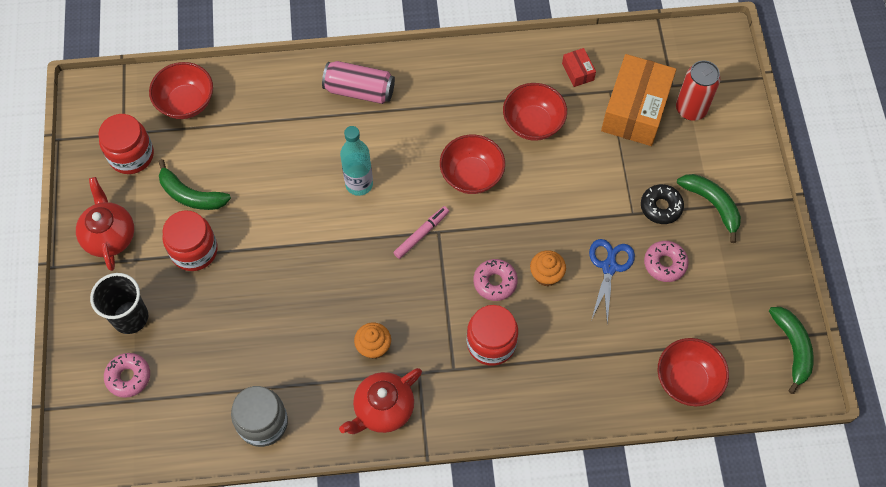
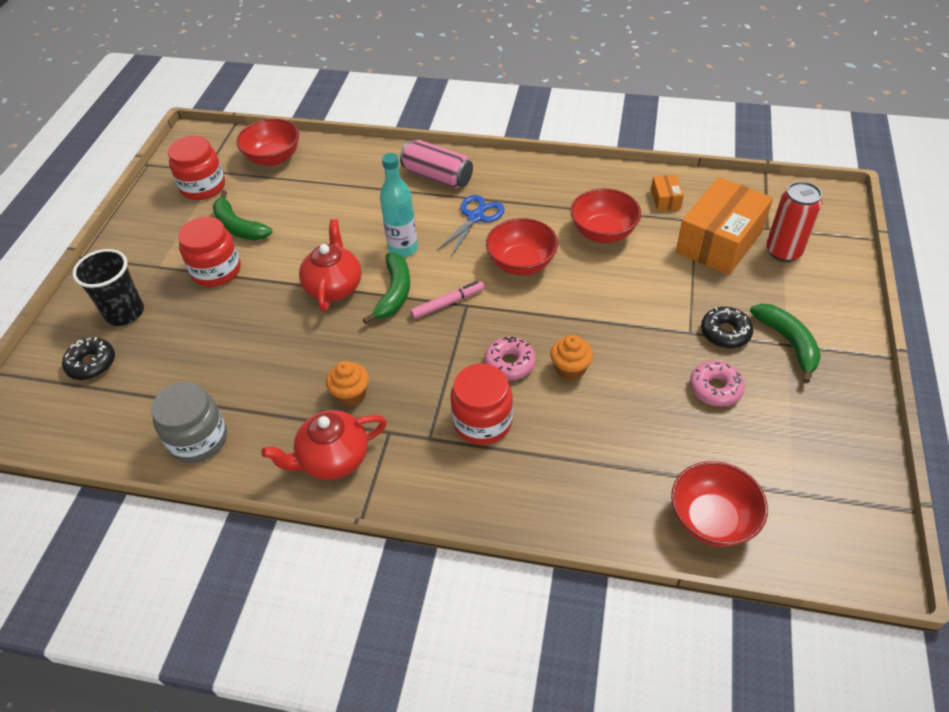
camera: 20 degrees right, 15 degrees down
(110, 236) = (147, 243): red teapot -> red teapot (334, 287)
(128, 377) = (91, 364): pink donut -> black donut
(577, 72) = (665, 199): red box -> orange box
(609, 267) = (646, 377): blue scissors -> blue scissors (475, 217)
(792, 348) = (863, 517): green banana -> green banana (394, 293)

